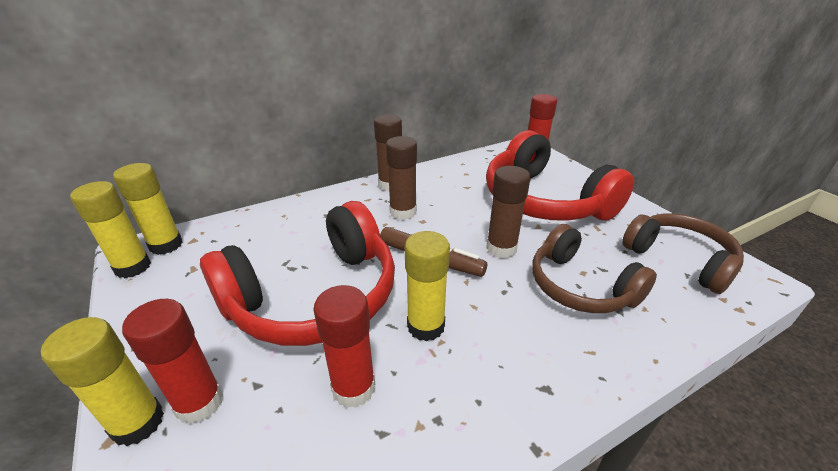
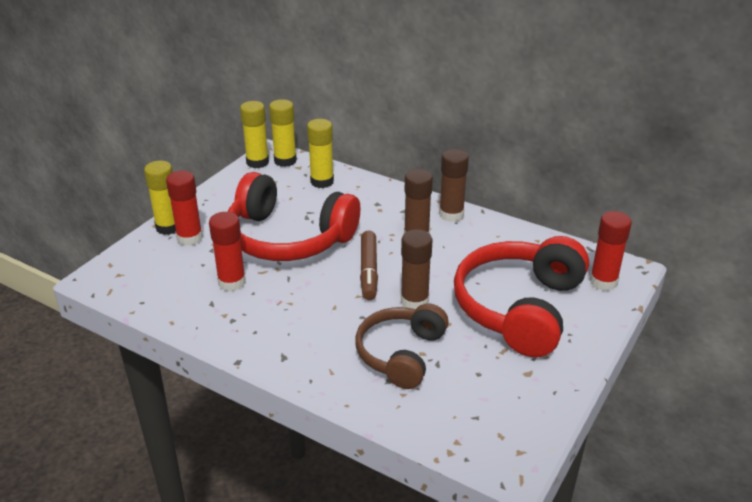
camera: 60 degrees right, 0 degrees up
(426, 326) = (298, 292): yellow glue stick -> yellow glue stick (322, 182)
(679, 260) = (495, 410): brown headphones -> none

